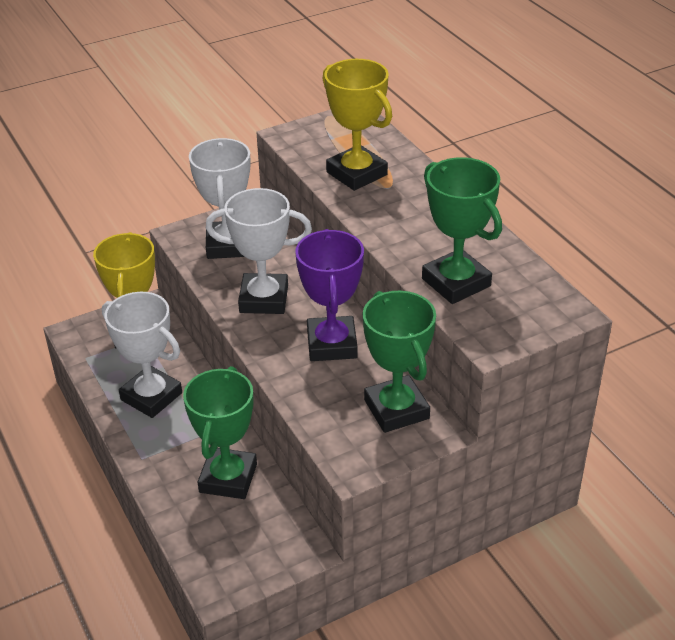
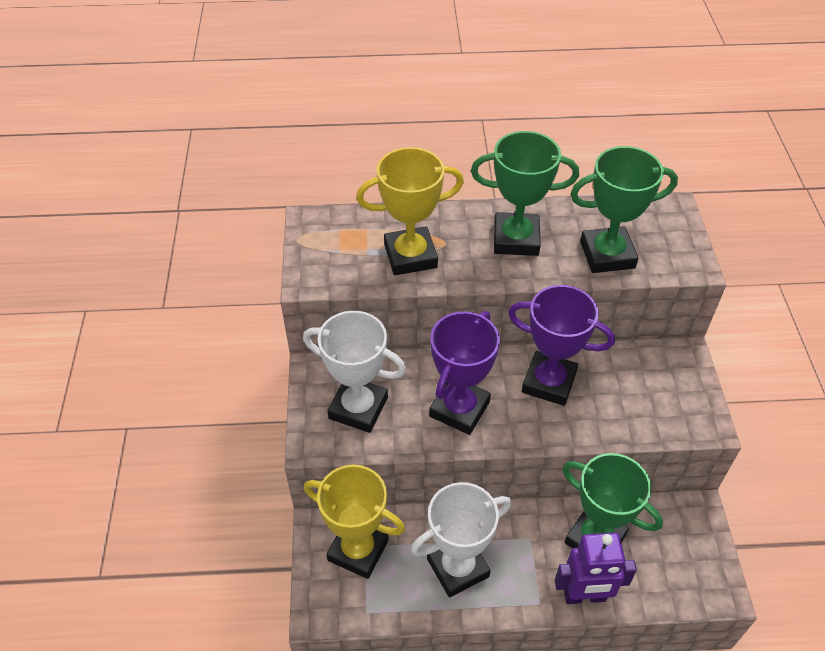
camera: 65 degrees left, 10 degrees up
(163, 486) = (584, 596): none -> purple robot
(264, 299) = (459, 409): white trophy -> purple trophy
(396, 409) = (650, 370): green trophy -> green trophy (516, 239)

